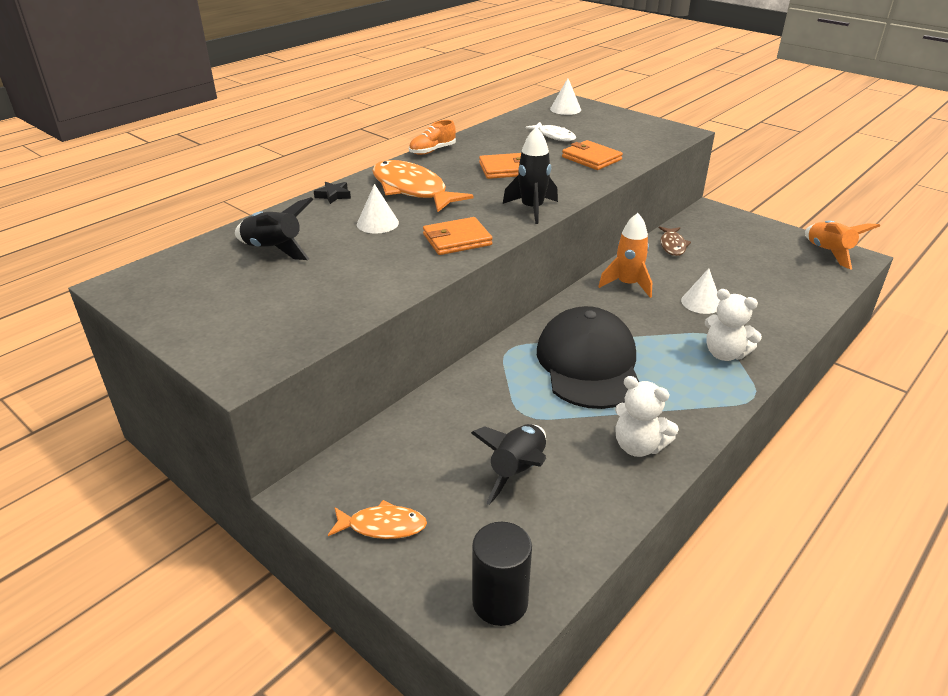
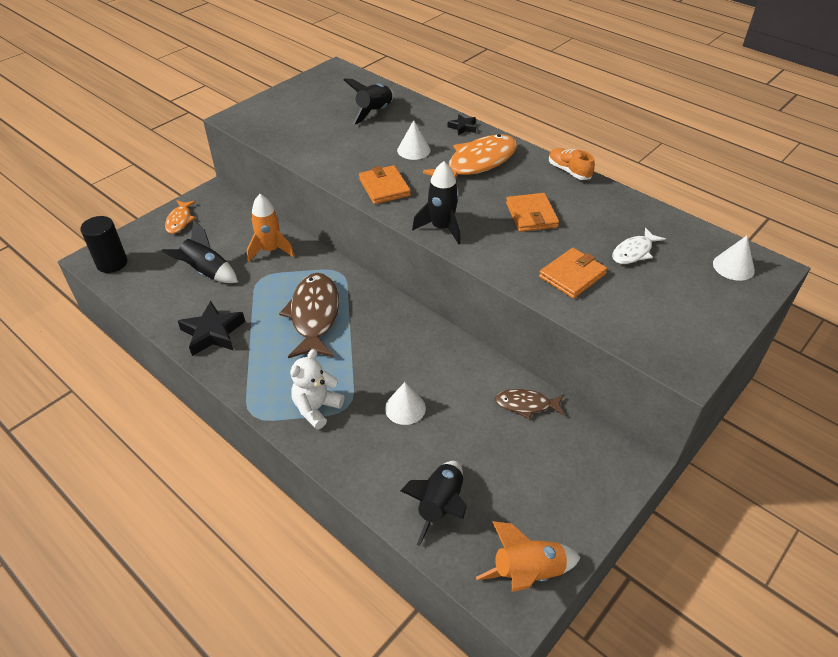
camera: 90 degrees right, 10 degrees up
(588, 364) = (314, 316): black cap -> brown fish
(627, 284) = (439, 355): orange rocket -> orange rocket (270, 250)
(638, 446) = (213, 333): white teddy bear -> black star
(796, 286) = (440, 506): none -> black rocket

